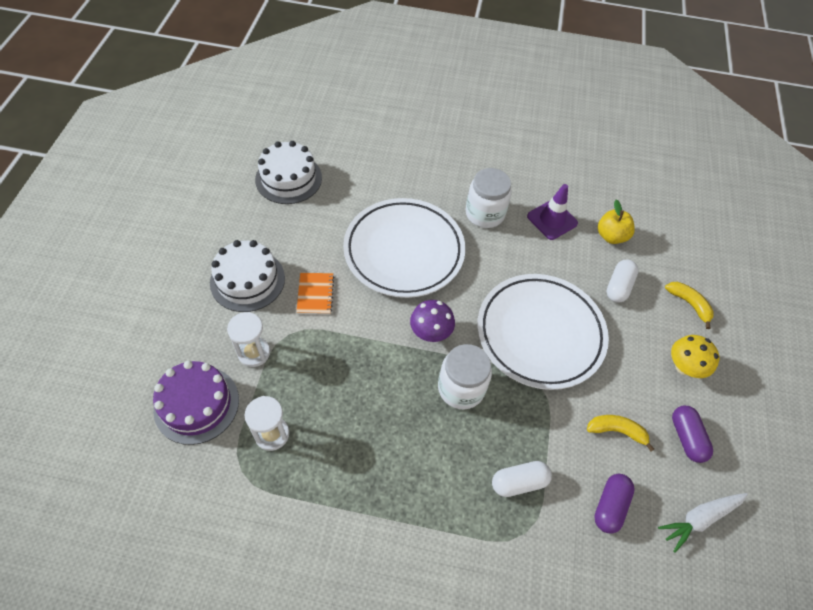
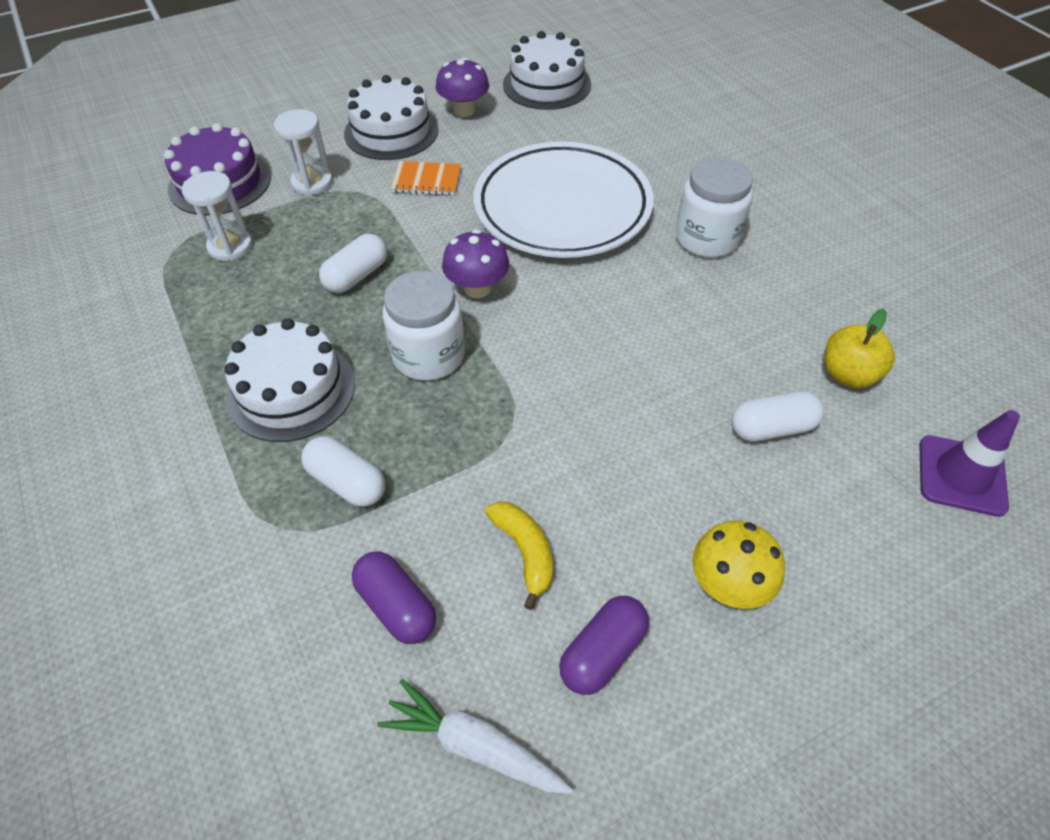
camera: 55 degrees right, 5 degrees down
(268, 232) = (464, 110): none -> purple mushroom
(315, 294) = (426, 180): orange notebook -> orange notebook turned 45 degrees clockwise
(366, 382) = (357, 276): none -> white capsule
(430, 471) = (291, 390): none -> white cake
(540, 333) = (590, 385): white plate -> none
(552, 220) = (787, 301): purple traffic cone -> purple traffic cone (961, 475)
(610, 506) = (396, 606): purple capsule -> purple capsule turned 60 degrees clockwise
(689, 304) = (854, 532): yellow banana -> none

